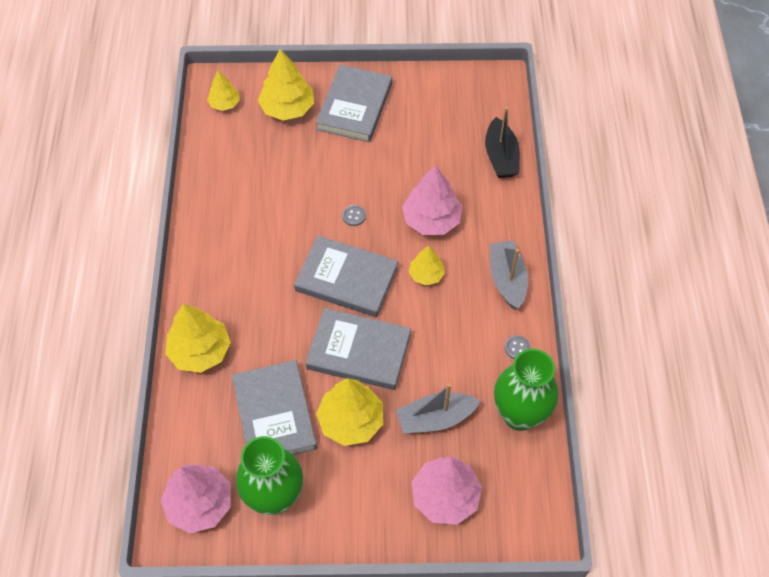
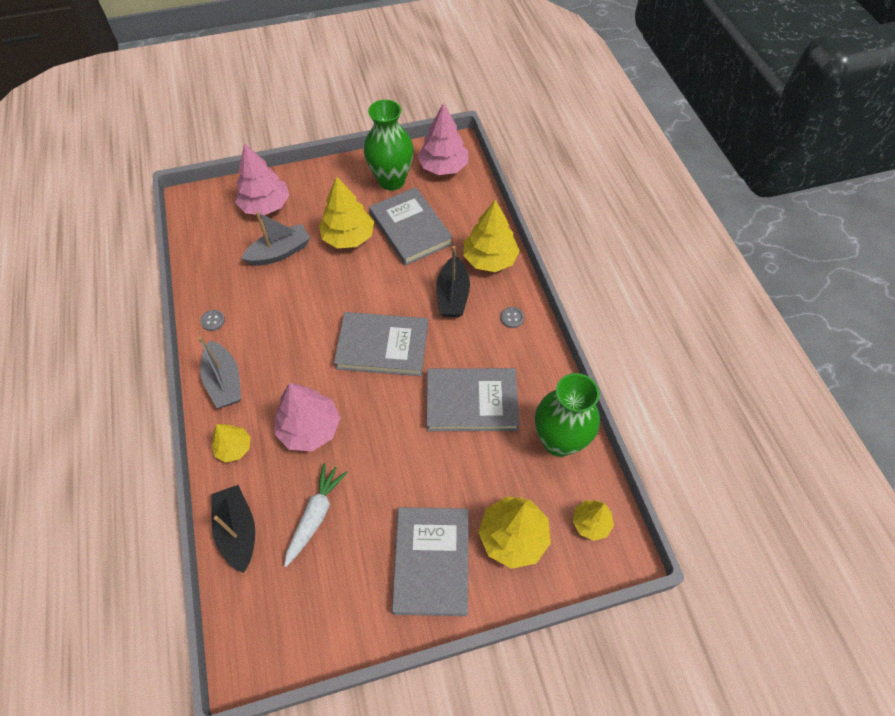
camera: 165 degrees right, 0 degrees up
(257, 317) = (452, 295): none -> black boat
(354, 216) = (393, 413): grey button -> grey button (512, 318)
(359, 351) = (355, 287): grey book -> grey book (471, 402)
(426, 274) = (306, 368): yellow tree -> yellow tree (234, 448)
(437, 153) = (315, 515): none -> white carrot
(519, 415) = (209, 269): green vase -> green vase (559, 441)

